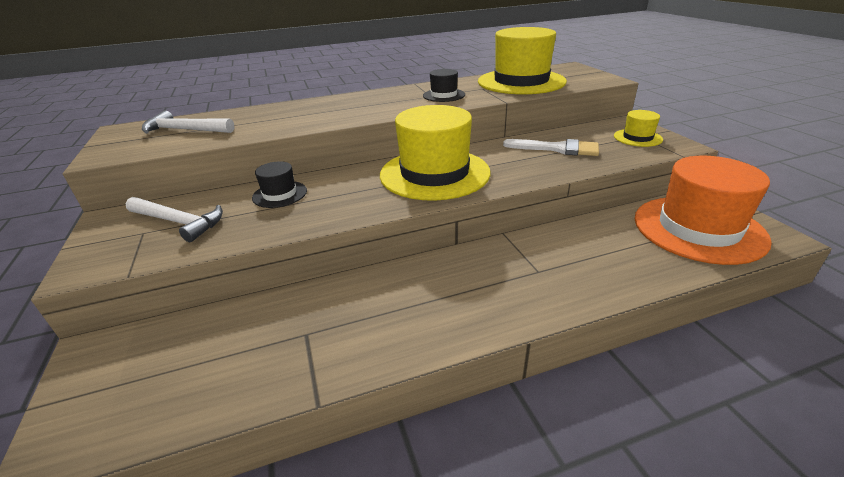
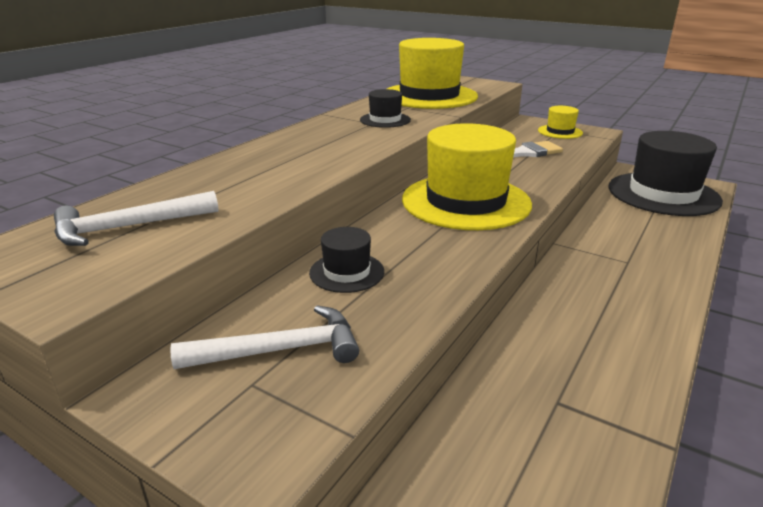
camera: 40 degrees left, 5 degrees down
(698, 229) = (663, 194): orange hat -> black hat

